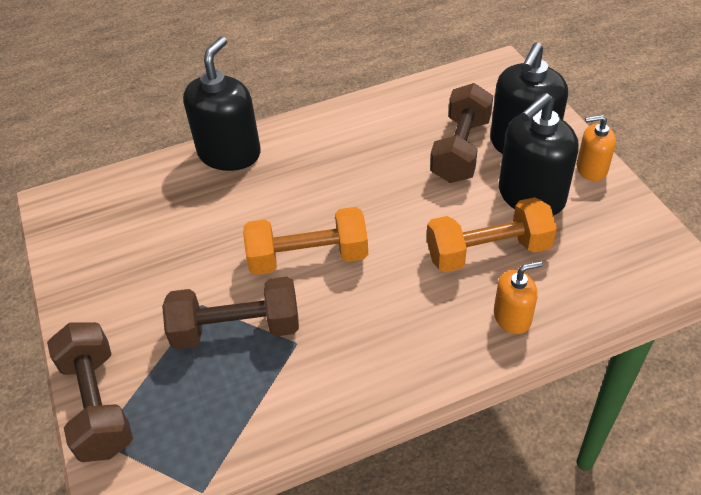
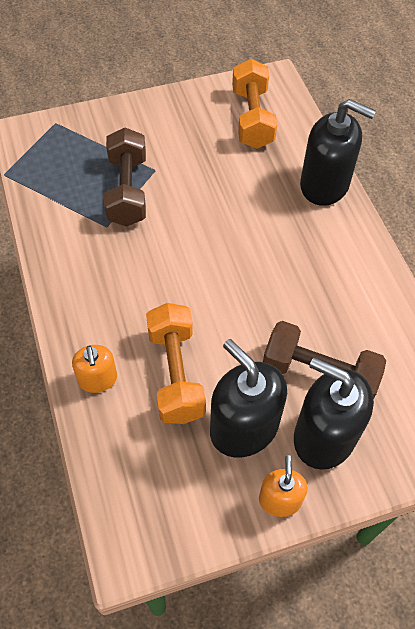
camera: 90 degrees right, 10 degrees up
(98, 404) = (82, 120): brown dumbbell -> none
(308, 258) = (190, 237): orange dumbbell -> orange dumbbell (252, 118)

